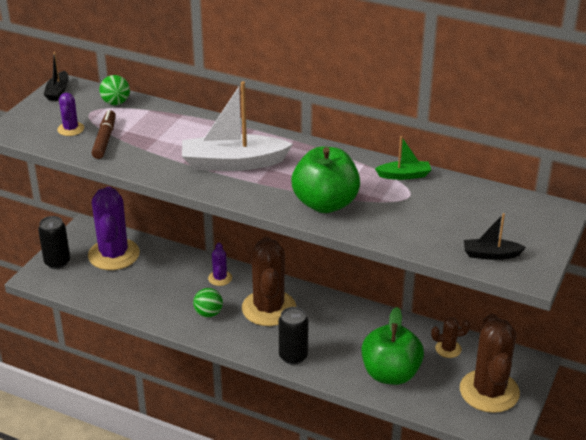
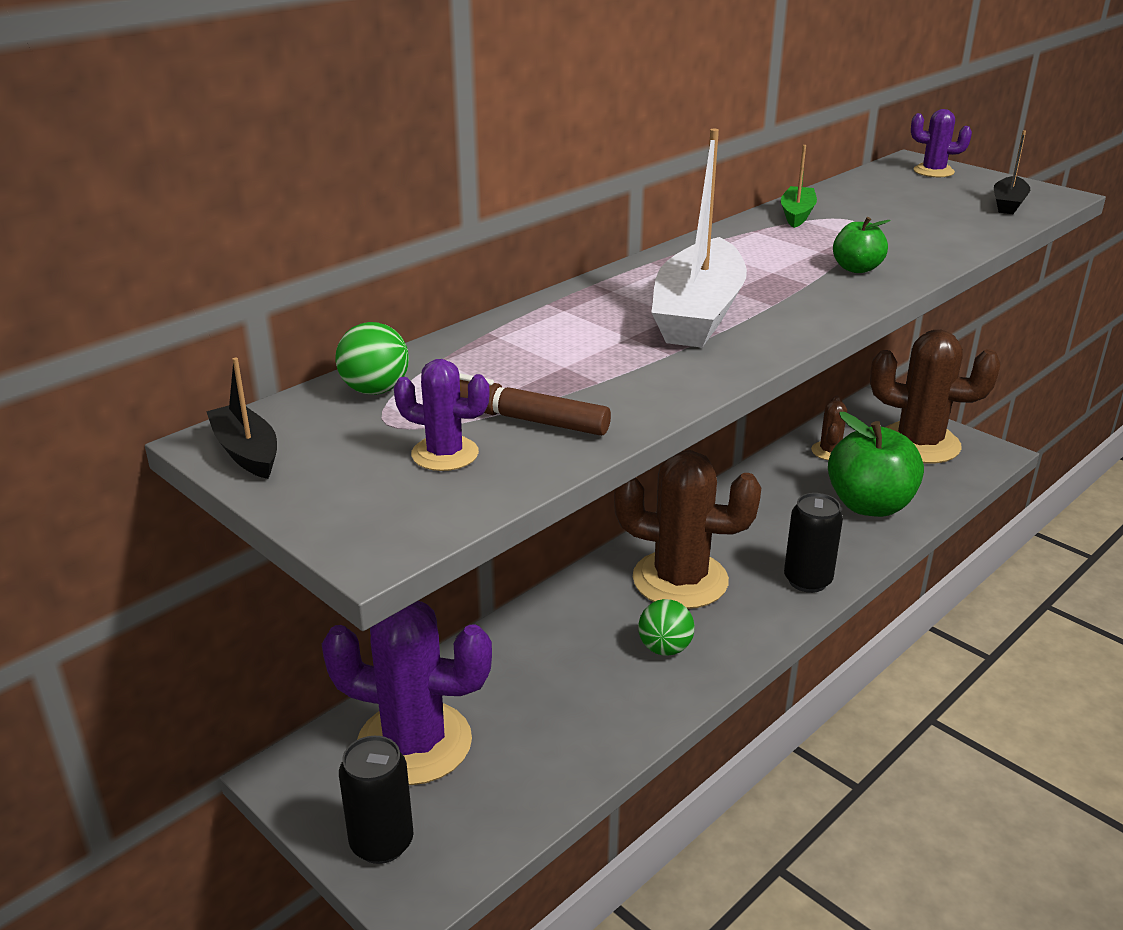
camera: 70 degrees left, 5 degrees down
(58, 91) = (246, 452): black boat -> black boat turned 150 degrees counterclockwise
(220, 278) = (572, 616): purple cactus -> purple cactus (933, 171)
(325, 204) = (856, 269): green apple -> green apple, size x0.47

